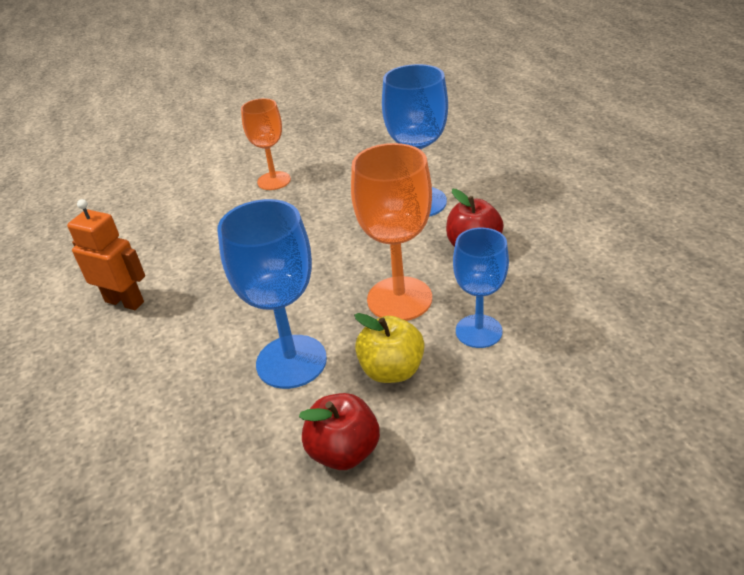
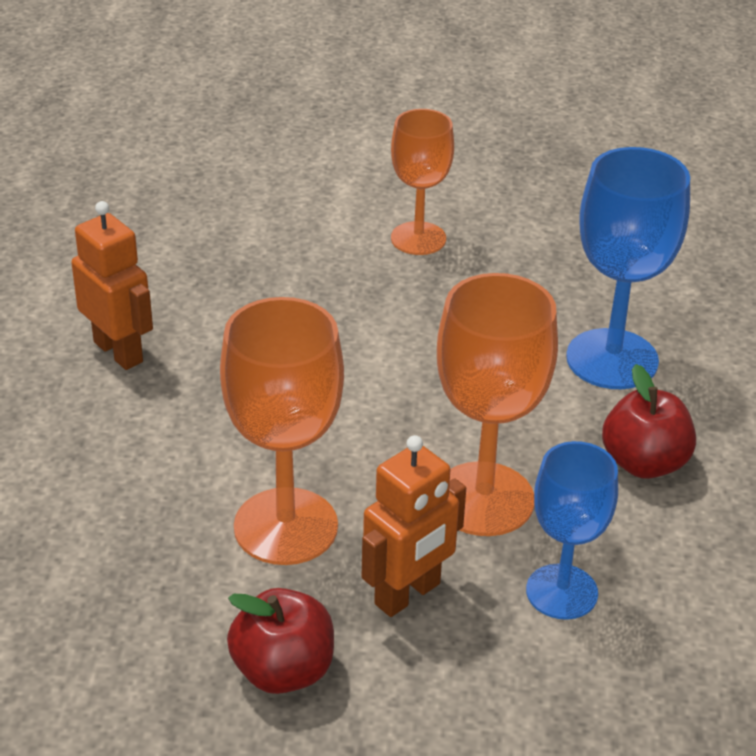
camera: 20 degrees right, 0 degrees up
(291, 361) = (286, 526): blue goblet -> orange goblet
(392, 370) = (408, 594): yellow apple -> orange robot

